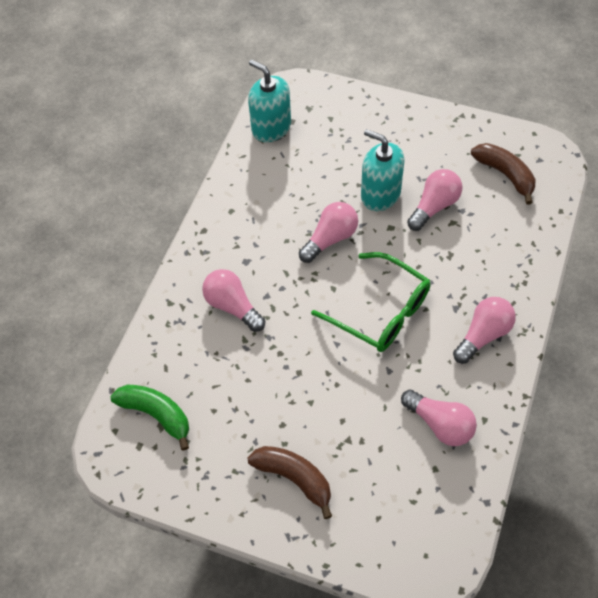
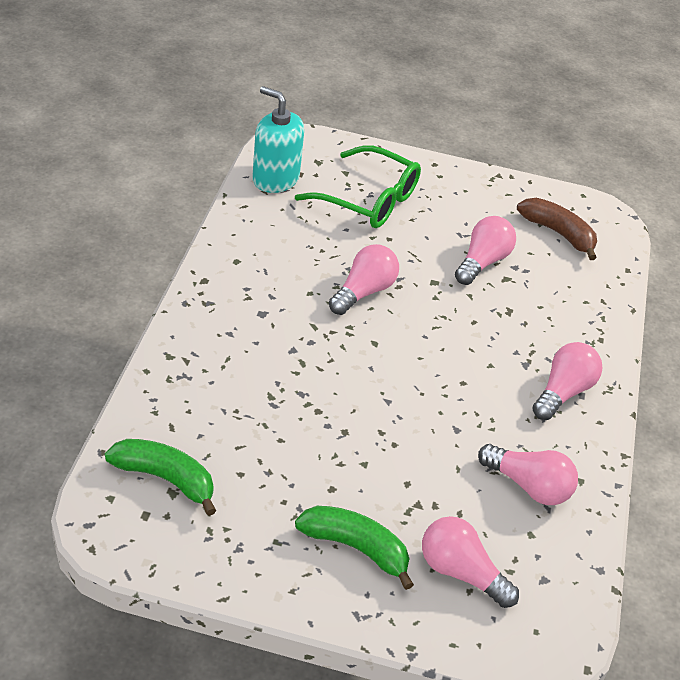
camera: 15 degrees left, 15 degrees down
(233, 306) = (251, 360): pink light bulb -> pink light bulb (461, 572)
(294, 478) = (356, 548): brown banana -> green banana
(380, 194) = (417, 249): turquoise soap dispenser -> none
(380, 311) = (436, 367): green glasses -> green glasses (368, 200)

